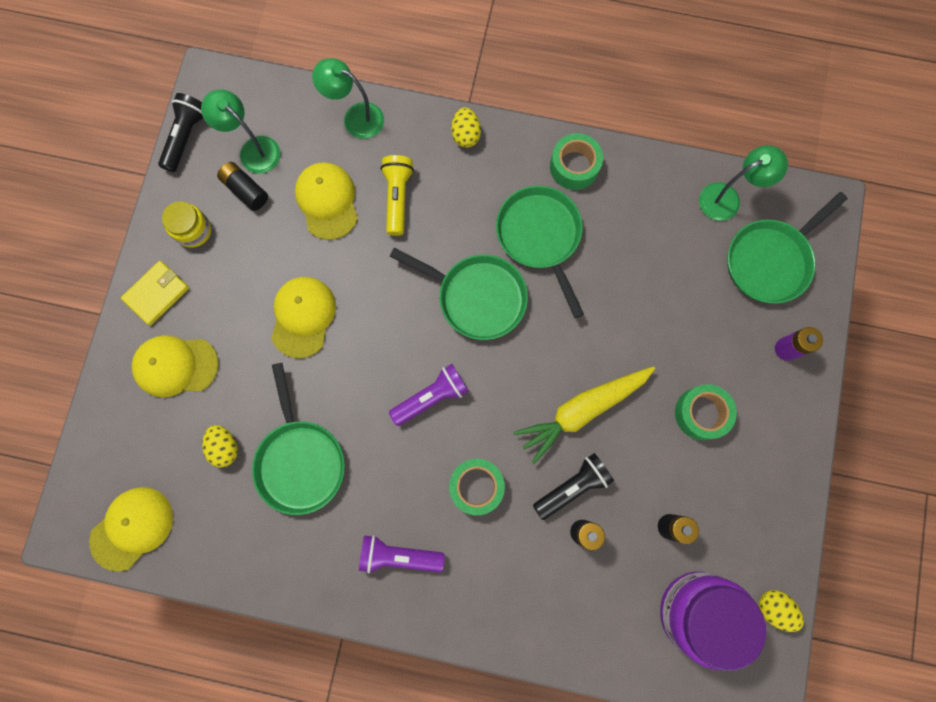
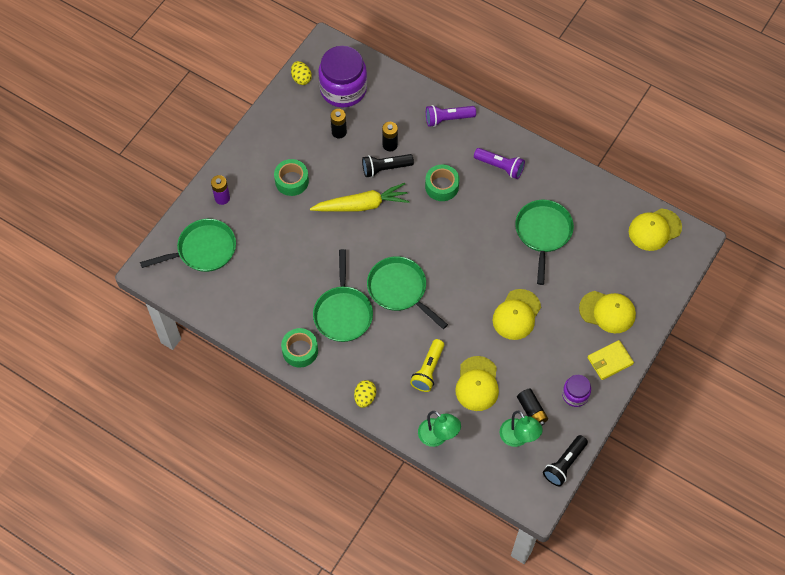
camera: 160 degrees left, 15 degrees down
(193, 230) = (575, 395): yellow jar -> purple jar
(225, 447) = (587, 255): yellow egg -> none
(431, 397) = (450, 242): purple flashlight -> purple flashlight (448, 119)
(727, 198) = (209, 296): green lamp -> none

